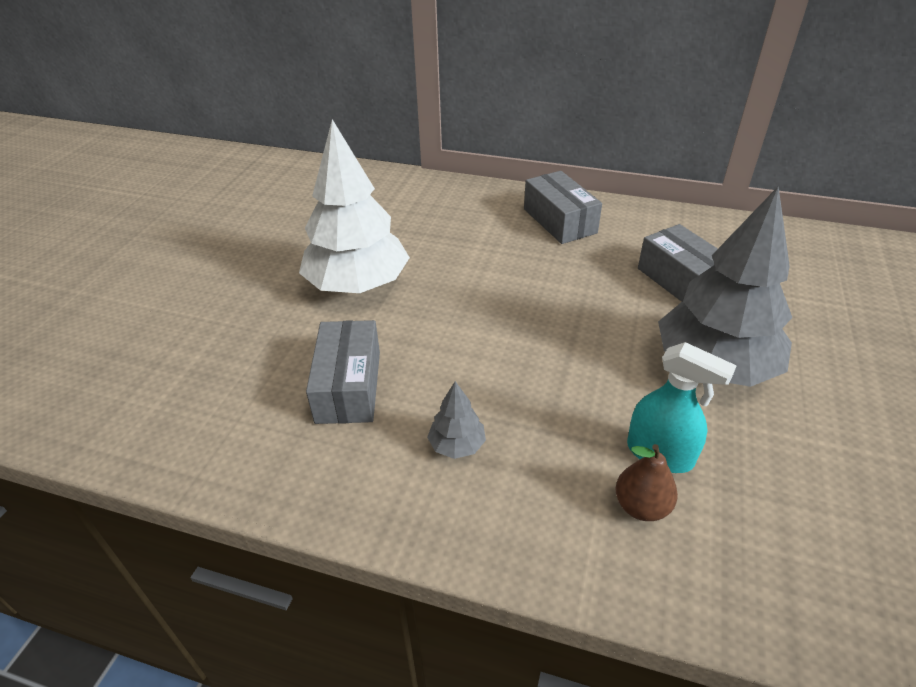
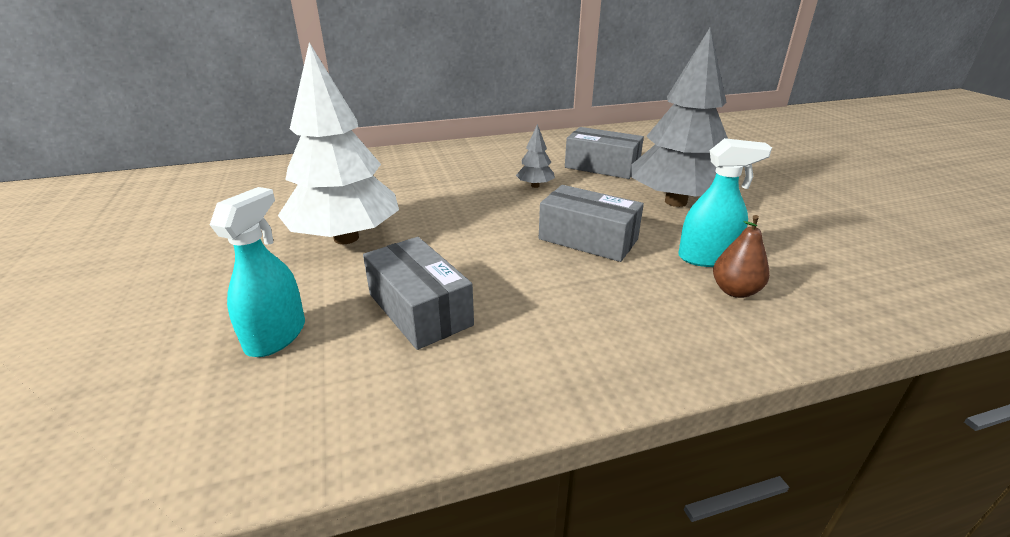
camera: 35 degrees left, 10 degrees down
(241, 363) = (276, 336): none -> turquoise spray bottle
(457, 445) = (566, 311): grey tree -> grey tree (535, 186)
(559, 221) = (478, 156): grey box -> grey box (588, 239)

